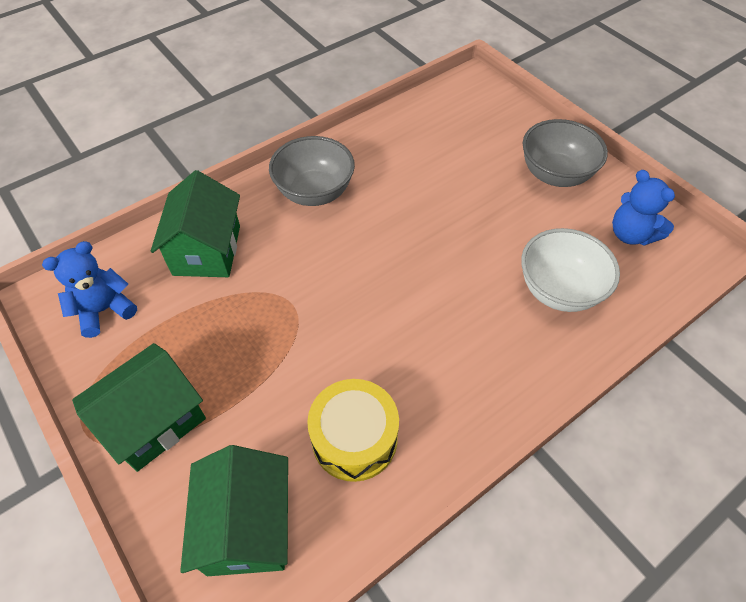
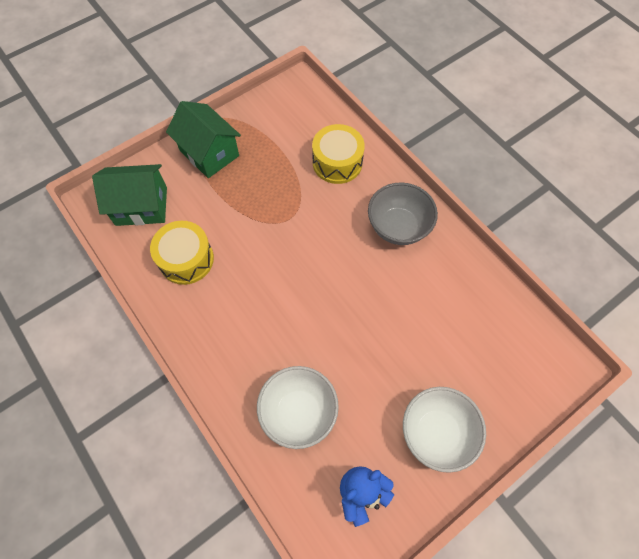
camera: 90 degrees right, 10 degrees up
(104, 310) = (288, 115): blue teddy bear -> none
(207, 250) = (337, 162): green house -> yellow drum
(555, 174) = (436, 432): grey bowl -> white bowl

